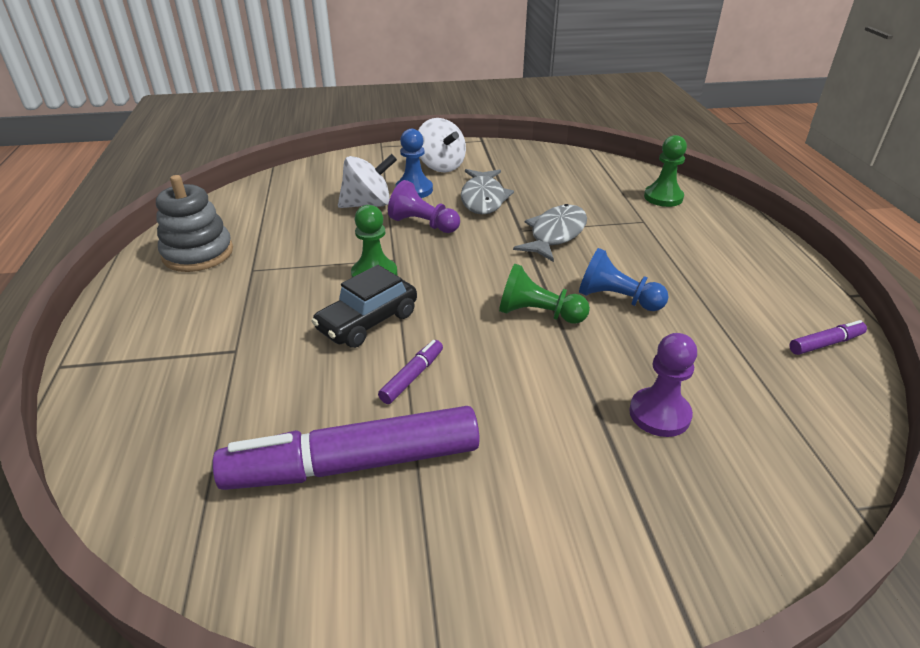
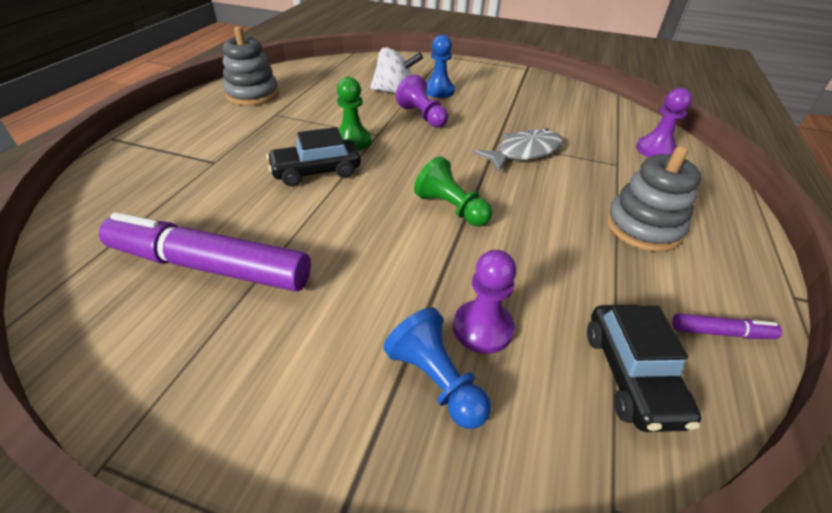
camera: 25 degrees right, 5 degrees up
(412, 377) = (309, 221): purple marker -> none
(441, 166) = (475, 79): white spinning top -> none
(483, 199) = (487, 110): grey fish -> none
(617, 299) = (532, 219): blue pawn -> blue pawn (436, 380)
(663, 197) = (655, 150): green pawn -> purple pawn
(708, 275) = (643, 227): none -> grey stacking toy
(794, 404) = (631, 375): none -> black car

